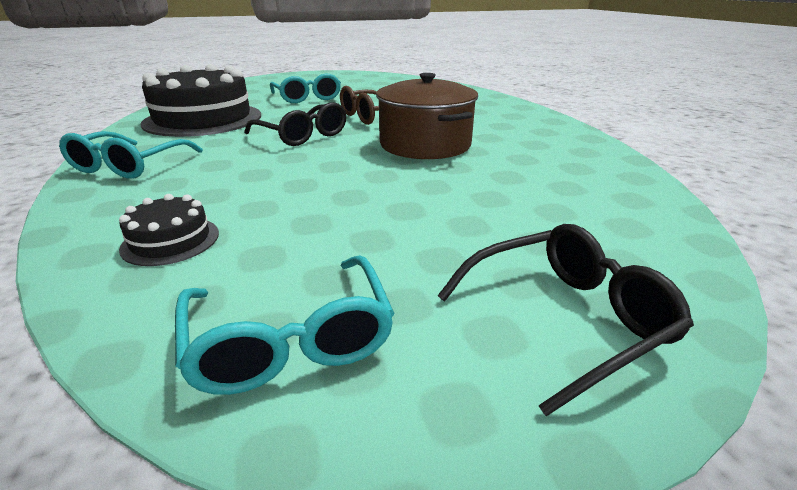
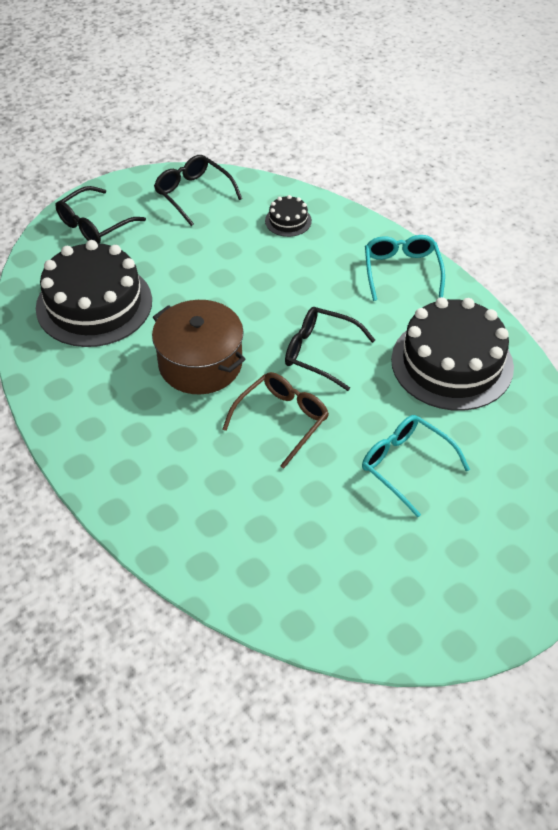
camera: 160 degrees right, 20 degrees up
(291, 339) = (193, 194): turquoise glasses -> black glasses
(550, 200) = (94, 304): none -> black cake

